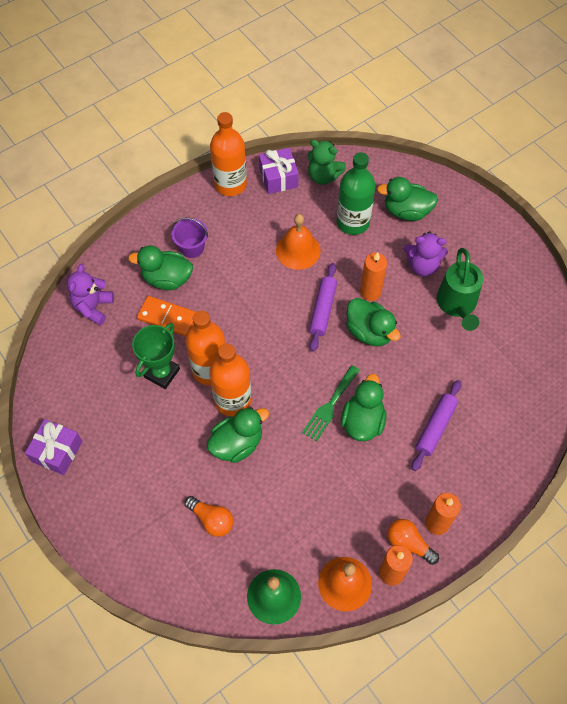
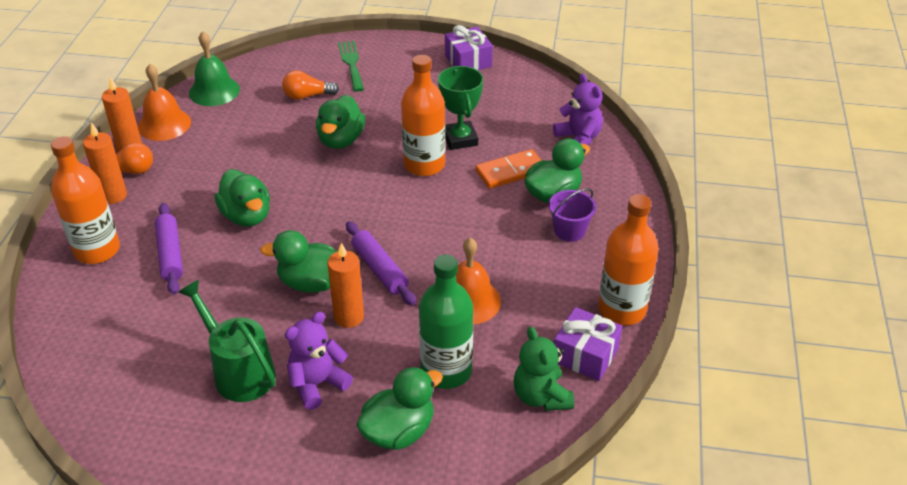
camera: 135 degrees right, 20 degrees down
(233, 400) = (379, 160): orange bottle -> orange bottle (97, 250)
(323, 176) = (541, 396): green teddy bear -> green teddy bear turned 90 degrees counterclockwise
(330, 405) = (289, 208): green fork -> green fork (351, 63)

